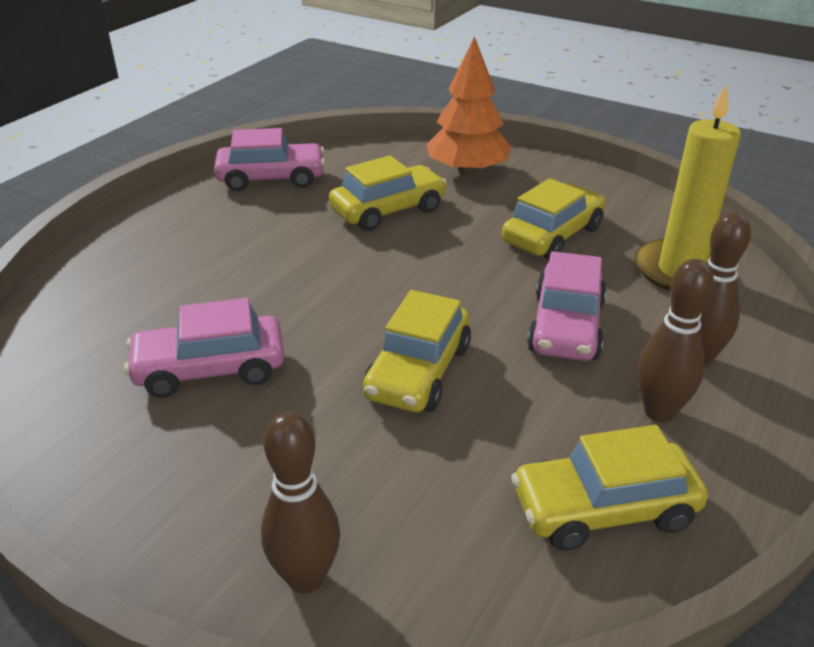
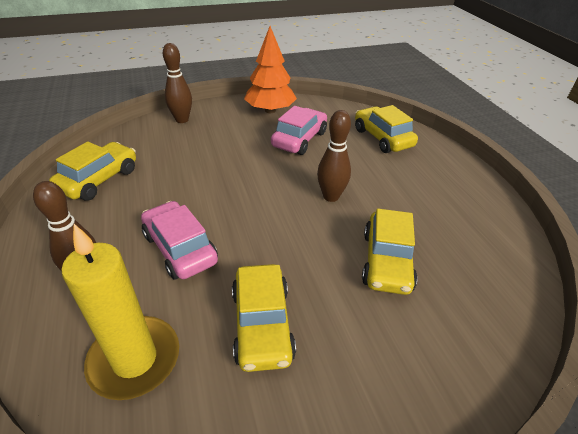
camera: 130 degrees right, 5 degrees up
(271, 178) = (486, 233): pink car -> none
(418, 372) = (225, 182): yellow car -> yellow car (382, 138)
(467, 171) = (417, 357): orange tree -> orange tree (270, 110)
(659, 412) = (95, 230): brown bowling pin -> brown bowling pin (331, 196)

